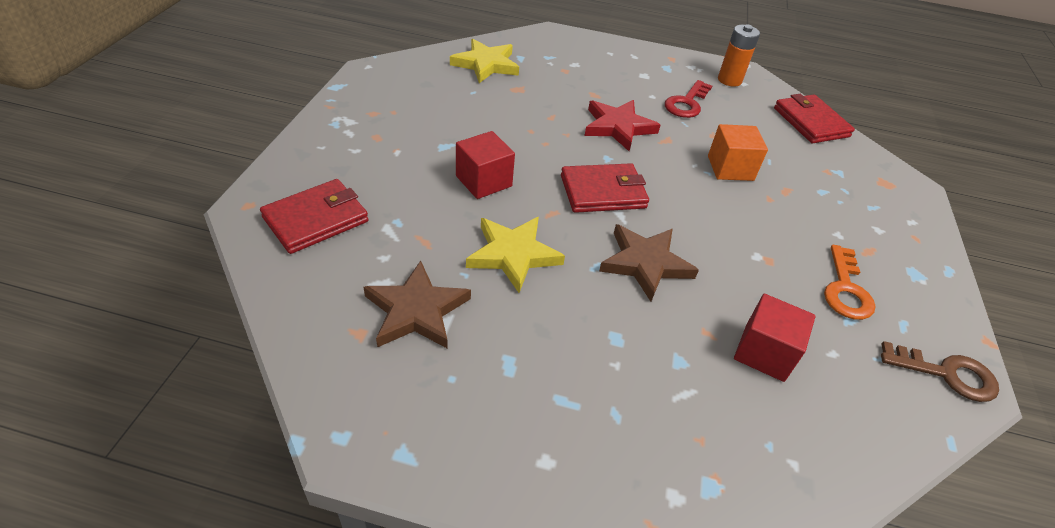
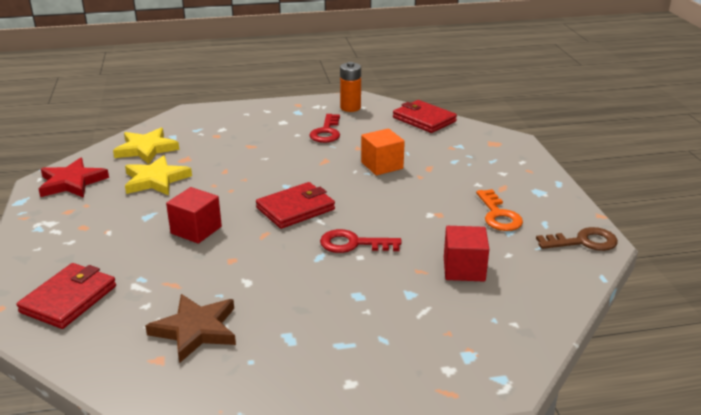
camera: 20 degrees left, 15 degrees down
(513, 255) = (250, 270): yellow star -> yellow star (156, 180)
(618, 127) = (282, 163): red star -> red star (72, 182)
(645, 263) = (353, 244): brown star -> red key

